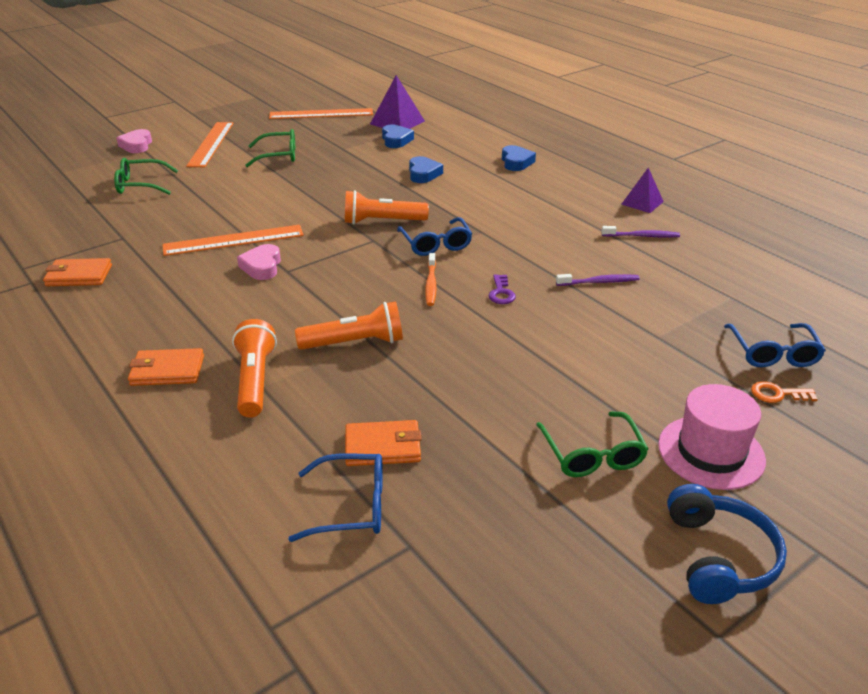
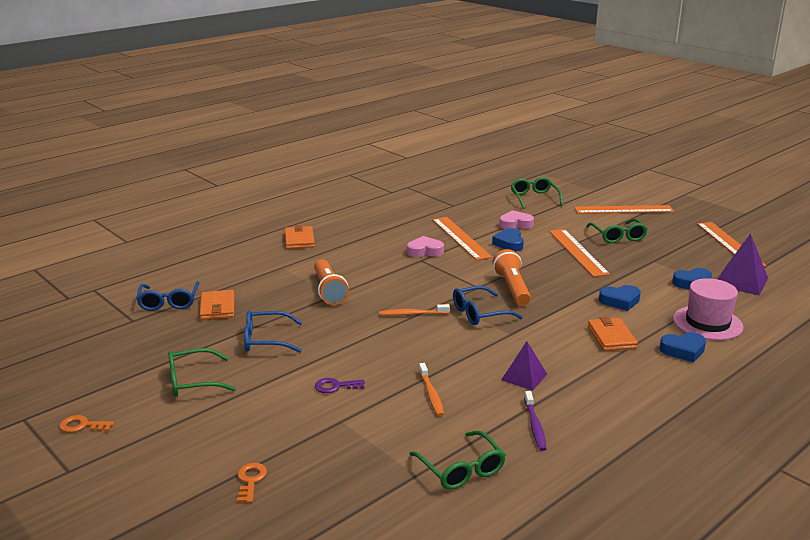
camera: 85 degrees right, 10 degrees down
(79, 276) = (401, 202): orange wallet -> orange wallet (611, 337)
(136, 145) = (602, 187): pink heart -> pink heart (515, 224)
(255, 380) = (288, 264): orange flashlight -> none
(267, 212) = (509, 243): none -> blue heart
(307, 179) = (578, 252): none -> orange ruler
(501, 293) = (403, 344): purple key -> purple key (335, 386)
(599, 282) = (431, 394): purple toothbrush -> orange toothbrush
(642, 203) = (621, 431): purple pyramid -> purple pyramid (524, 377)
(711, 452) = (183, 434): pink hat -> pink hat (707, 323)
(716, 275) = (461, 469): none -> green glasses
(719, 557) = (82, 425): blue headphones -> orange key
(773, 353) = (314, 488): blue glasses -> blue glasses (266, 340)

